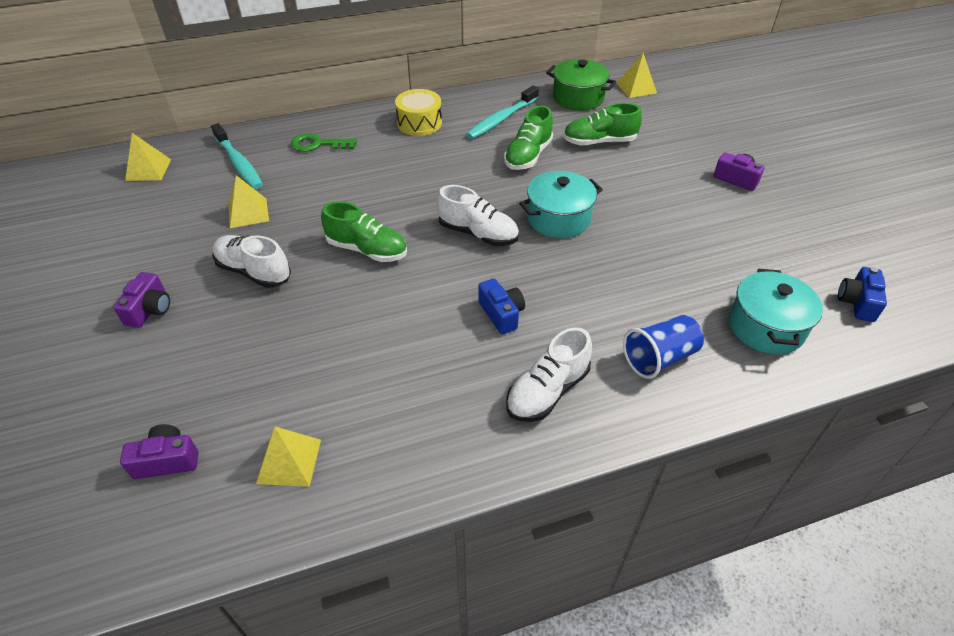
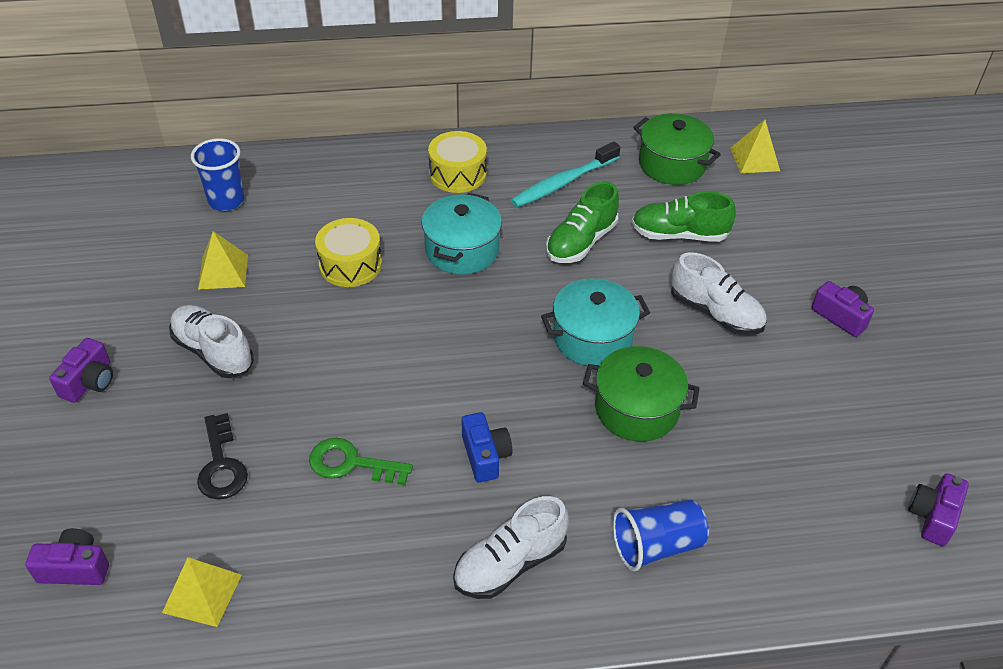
camera: 10 degrees right, 0 degrees up
(148, 170) = (120, 195): yellow pyramid -> none
(239, 163) = (226, 201): turquoise toothbrush -> blue cup
(281, 355) = (221, 464): none -> black key
(318, 144) = (326, 188): green key -> green key (352, 463)
(352, 194) = (350, 264): none -> yellow drum
(367, 250) = (349, 344): green shoe -> none
(478, 233) = (487, 343): white shoe -> white shoe (715, 313)
(609, 262) = (636, 409): none -> green pot
(766, 327) = (802, 529): turquoise pot -> turquoise pot (462, 250)
(857, 302) = (933, 516): blue camera -> purple camera

